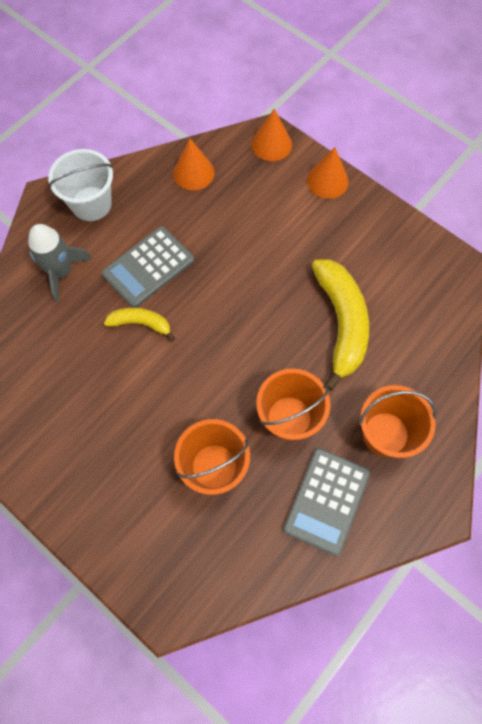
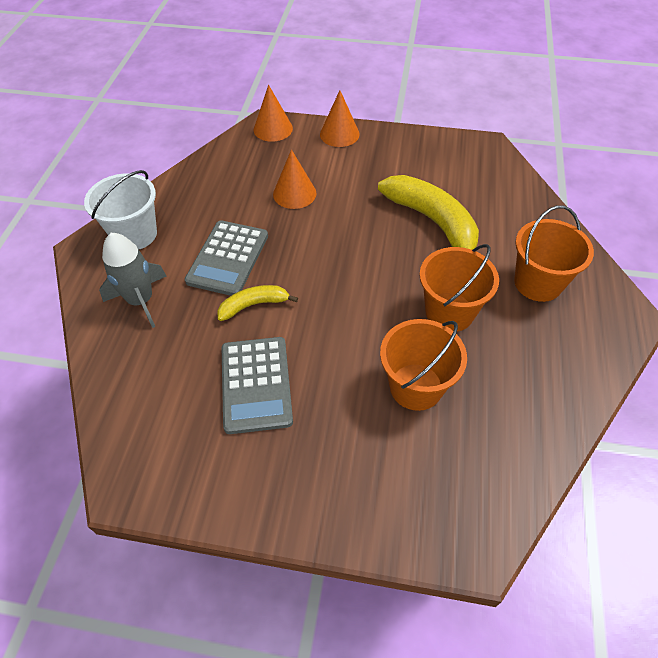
camera: 30 degrees left, 15 degrees down
(193, 172) = (218, 173): orange cone -> orange cone (294, 193)
(326, 501) = (536, 359): grey calculator -> grey calculator (256, 384)

